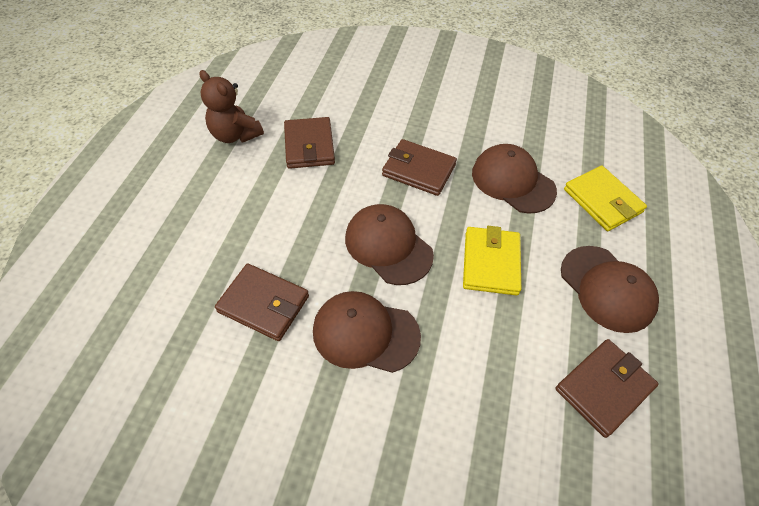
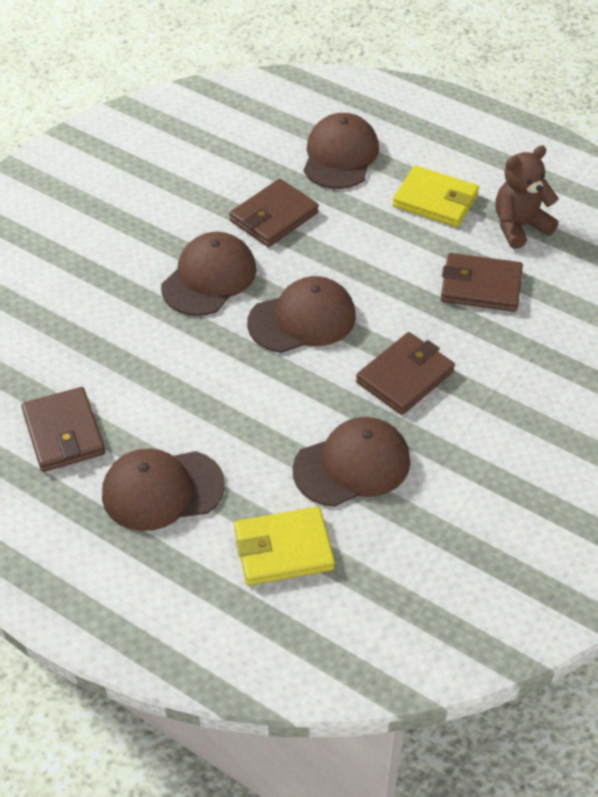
camera: 110 degrees right, 5 degrees down
(160, 273) = (340, 156): none -> brown cap
(491, 263) = (242, 398): yellow wallet -> yellow wallet (435, 200)

